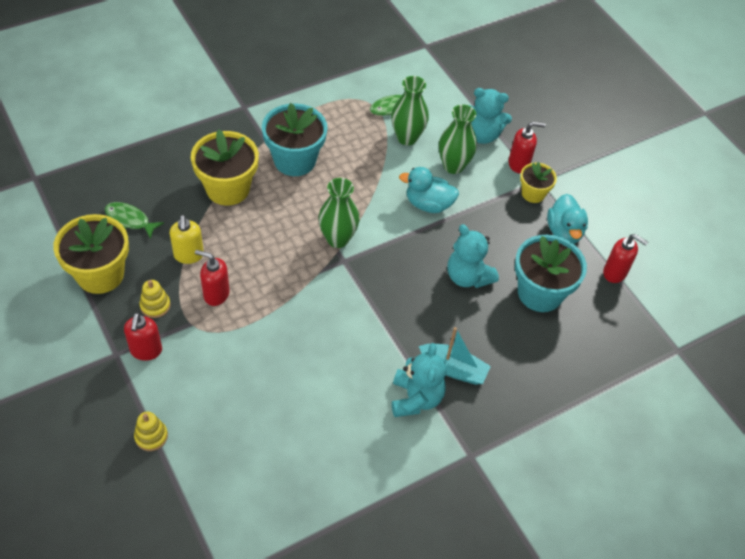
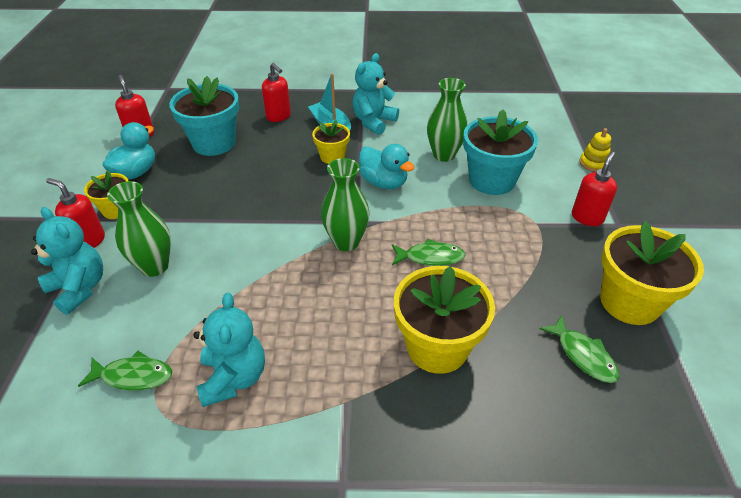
camera: 145 degrees left, 10 degrees down
(155, 305) = (569, 250): yellow stacking toy -> none
(189, 255) = (518, 285): yellow soap dispenser -> none
(216, 294) = (501, 238): red soap dispenser -> red soap dispenser (278, 116)
(265, 252) = (430, 257): none -> green fish
(294, 160) = (327, 351): turquoise flower pot -> turquoise flower pot (491, 180)
(407, 138) = (165, 322): green vase -> green vase (444, 155)
(418, 325) = (332, 157): none -> yellow flower pot
(428, 204) = (225, 239): turquoise duck -> turquoise duck (384, 182)
(468, 276) = (257, 172): turquoise teddy bear -> turquoise teddy bear (234, 378)

